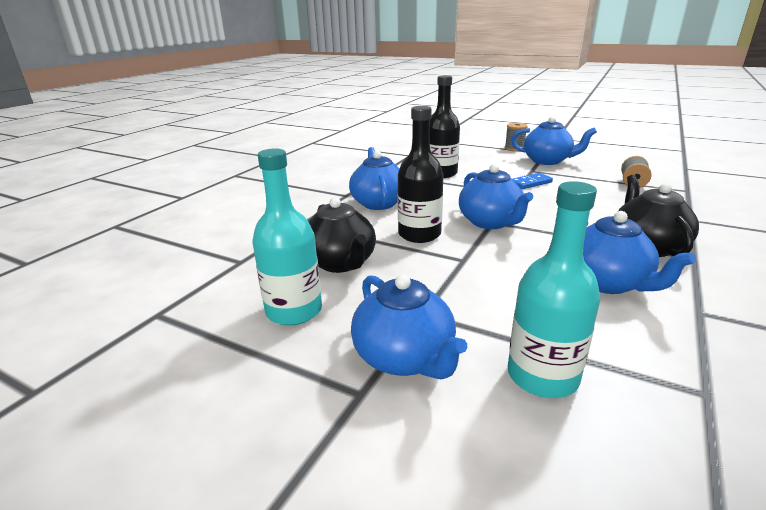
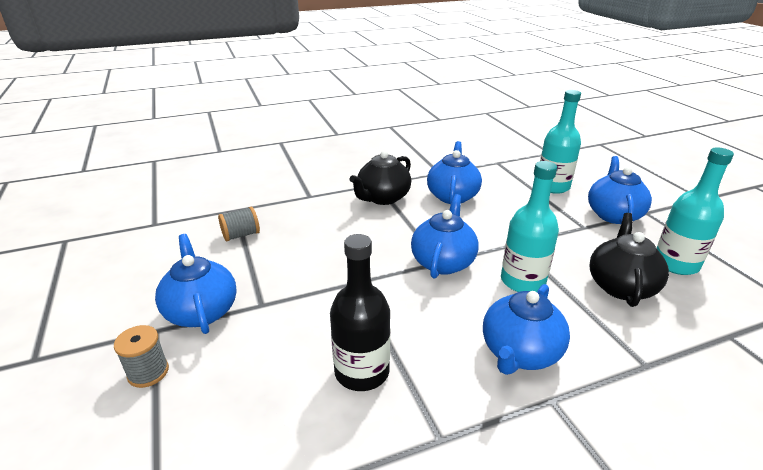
camera: 140 degrees left, 5 degrees up
(419, 234) = (522, 281): black bottle -> turquoise bottle
(530, 183) = (311, 286): blue domino -> none

